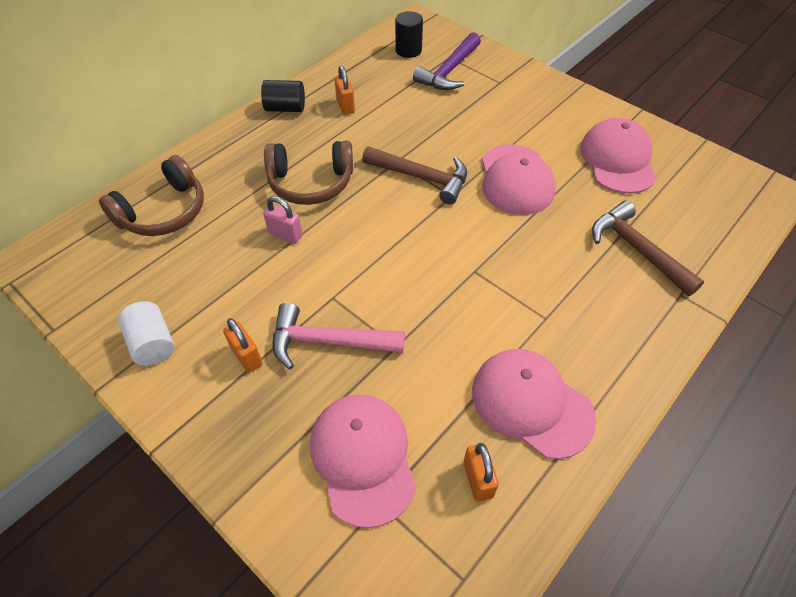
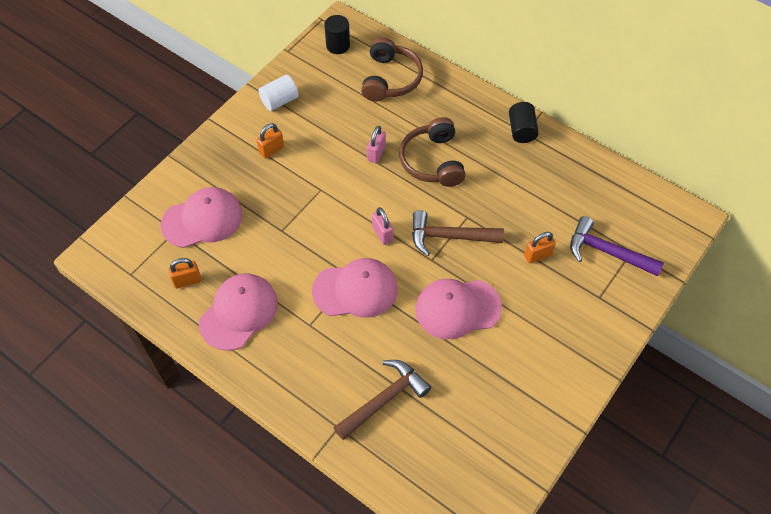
camera: 85 degrees right, 5 degrees up
(164, 212) = (390, 79): brown headphones -> brown headphones turned 120 degrees counterclockwise
(328, 341) = (284, 192): pink hammer -> none
(345, 106) = (533, 173): orange padlock -> orange padlock (537, 255)
(408, 50) = (633, 215): black cylinder -> black cylinder (338, 45)
(412, 236) = (382, 234): none -> pink padlock
(421, 178) = (449, 236): brown hammer -> brown hammer turned 75 degrees clockwise
(617, 160) = (498, 397): pink cap -> pink cap (355, 290)

